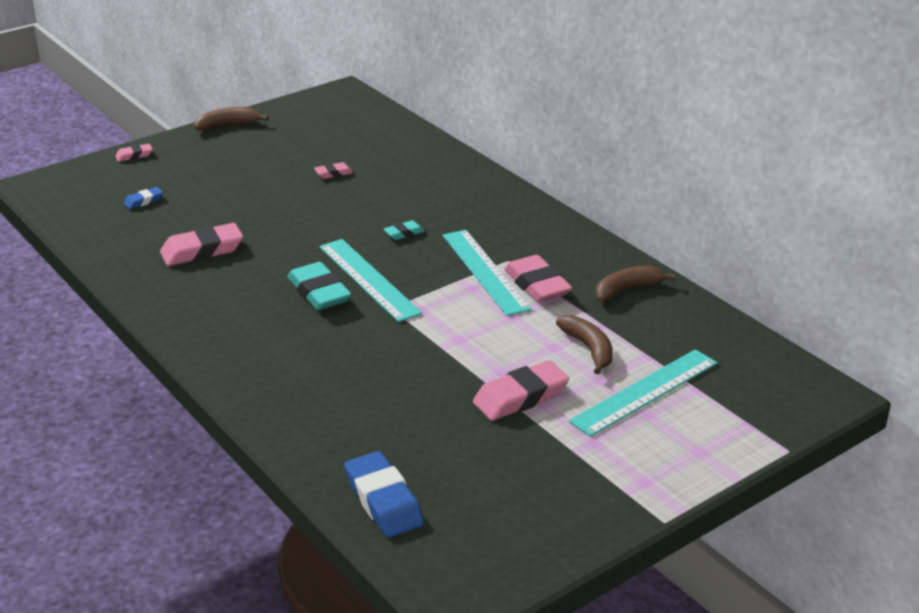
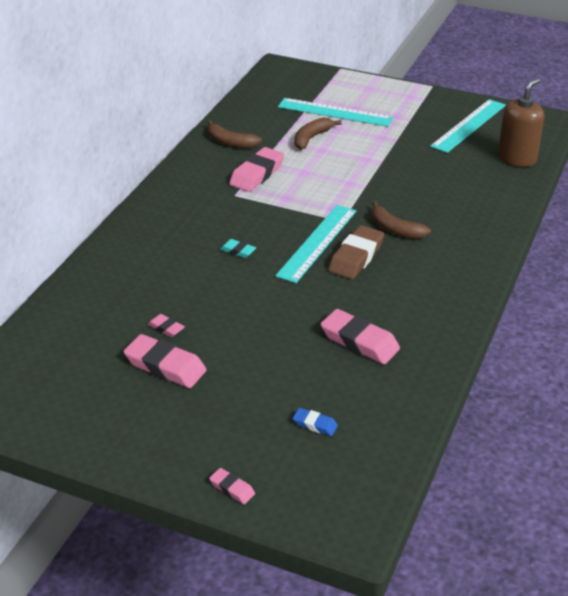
camera: 120 degrees left, 5 degrees up
(228, 125) = (109, 452): brown banana -> brown banana (395, 229)
(319, 292) = (356, 257): turquoise eraser -> brown eraser
(384, 501) = (517, 158): blue eraser -> brown soap dispenser
(485, 271) = (259, 199): turquoise ruler -> turquoise ruler (468, 125)
(520, 397) = (383, 146): pink eraser -> pink eraser (165, 366)

